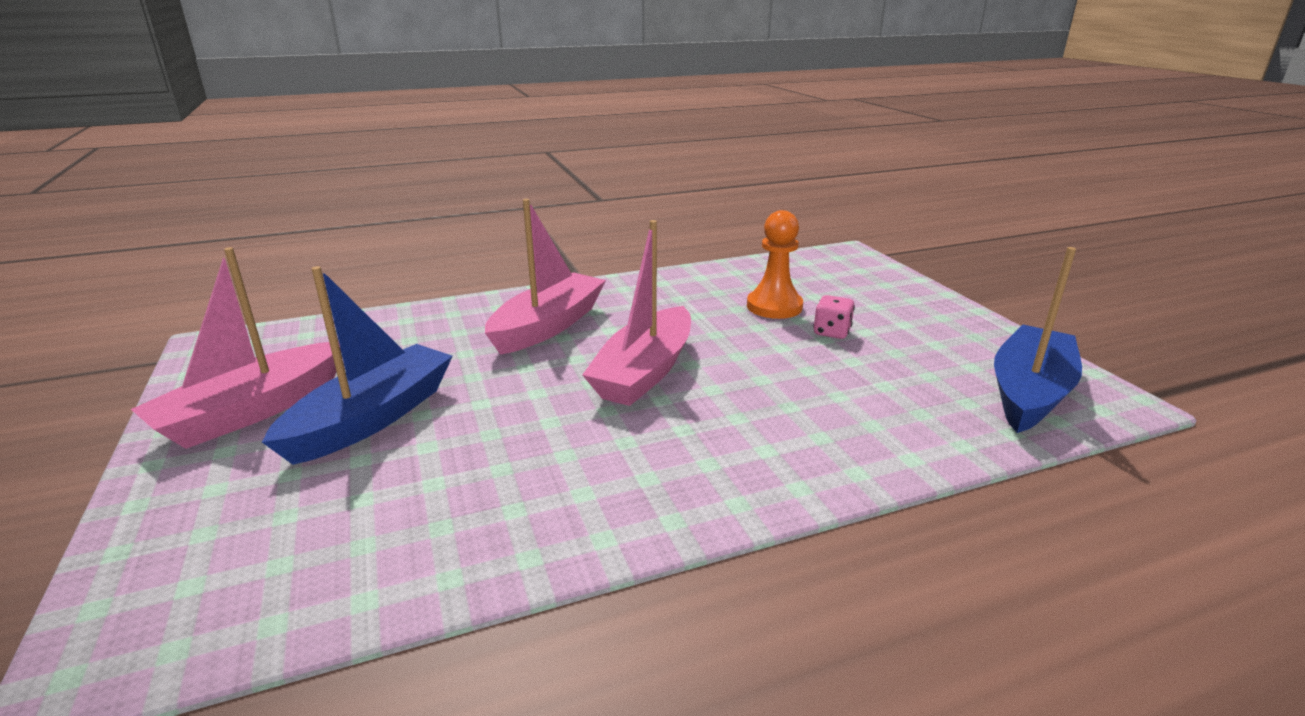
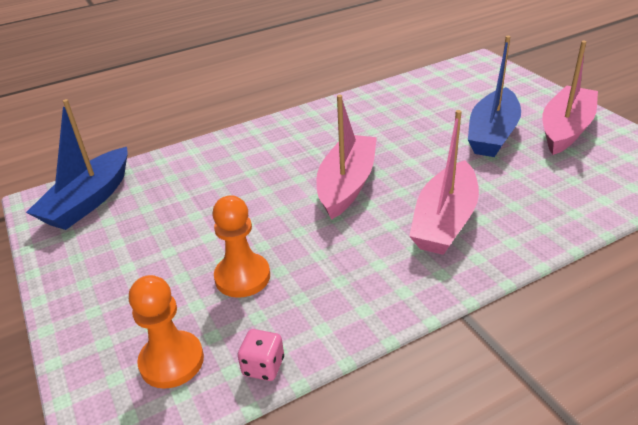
camera: 175 degrees right, 10 degrees up
(820, 272) = (172, 361): none -> orange pawn
(831, 332) = (199, 245): pink dice -> pink dice (263, 366)

